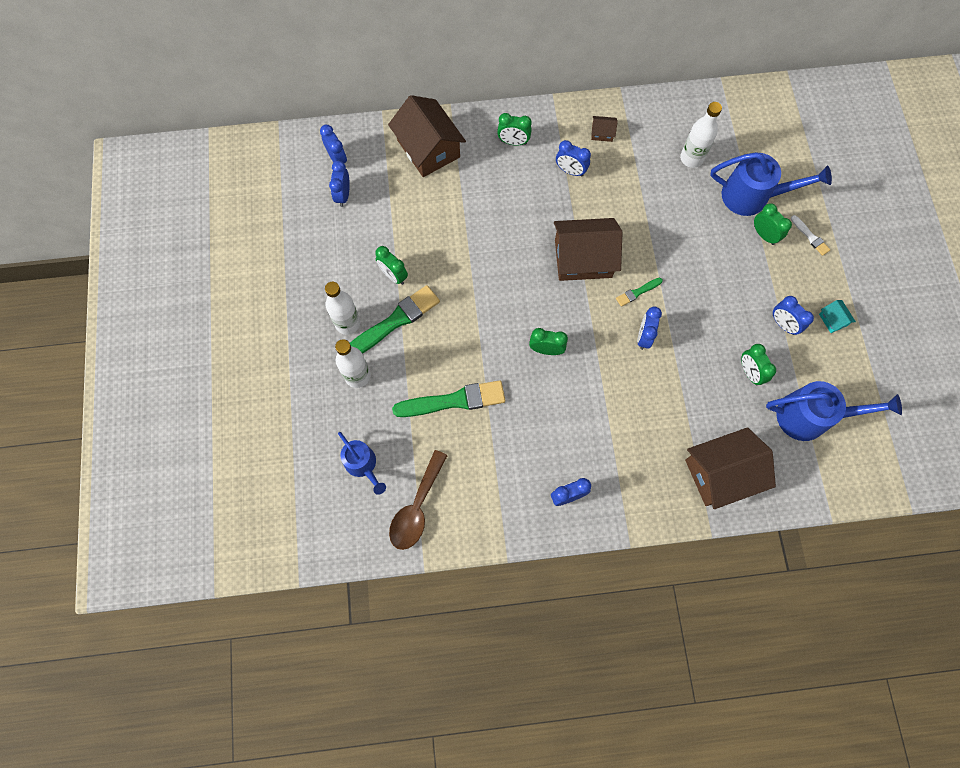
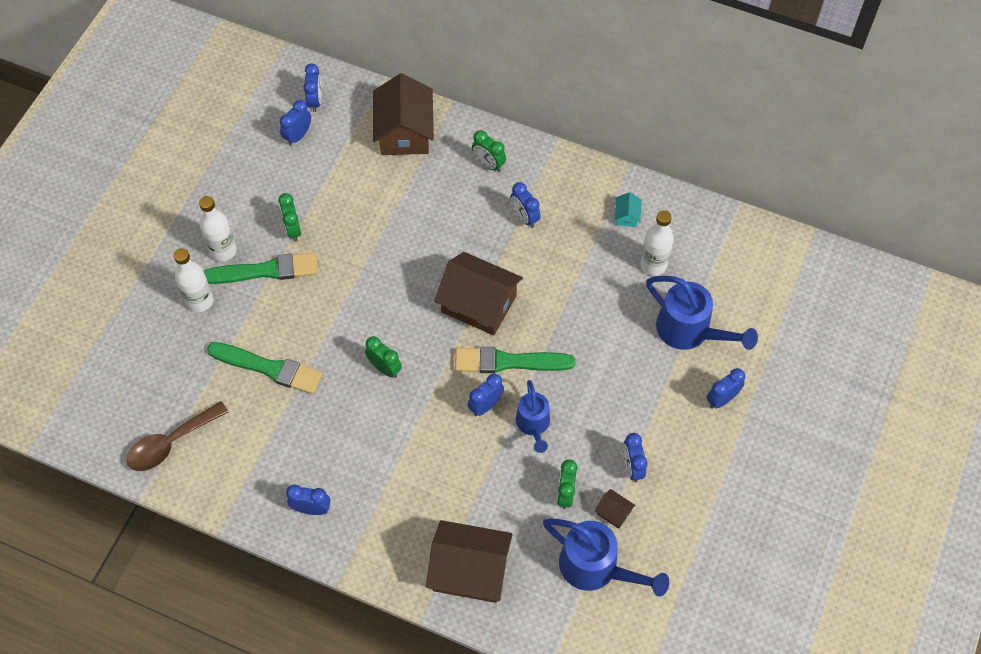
camera: 30 degrees right, 10 degrees down
(363, 465) = (150, 381): blue watering can -> blue watering can (533, 425)
(602, 133) = (581, 197): brown house -> brown house (614, 512)
(637, 292) = (509, 362): green brush -> green brush, size x2.07
(764, 235) = (674, 373): green clock -> none
(810, 236) = (721, 399): white brush -> blue clock
(833, 320) = (686, 490): turquoise house -> turquoise house (627, 216)

